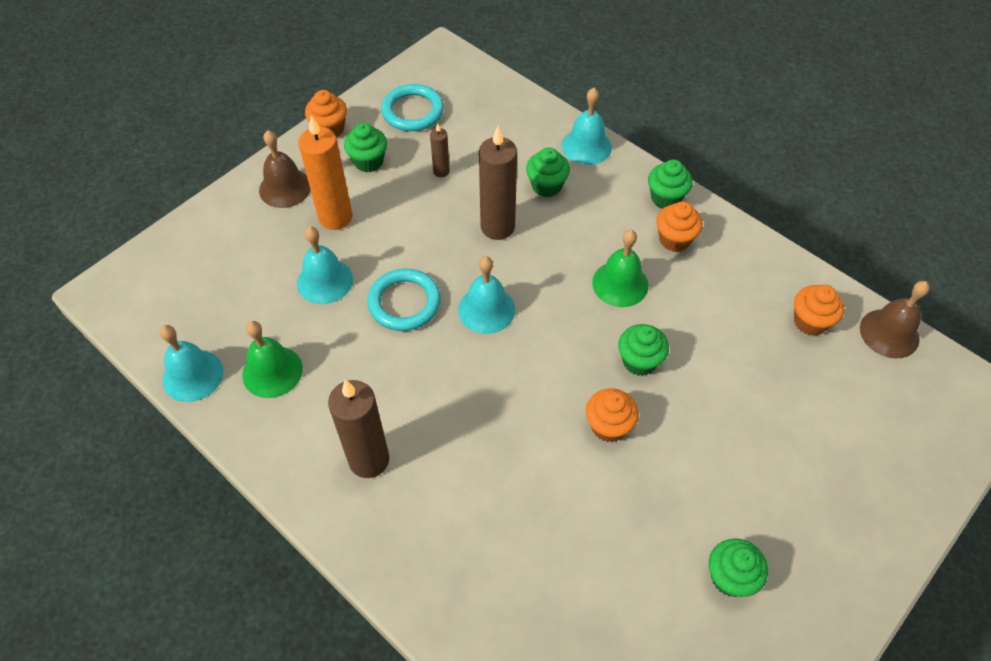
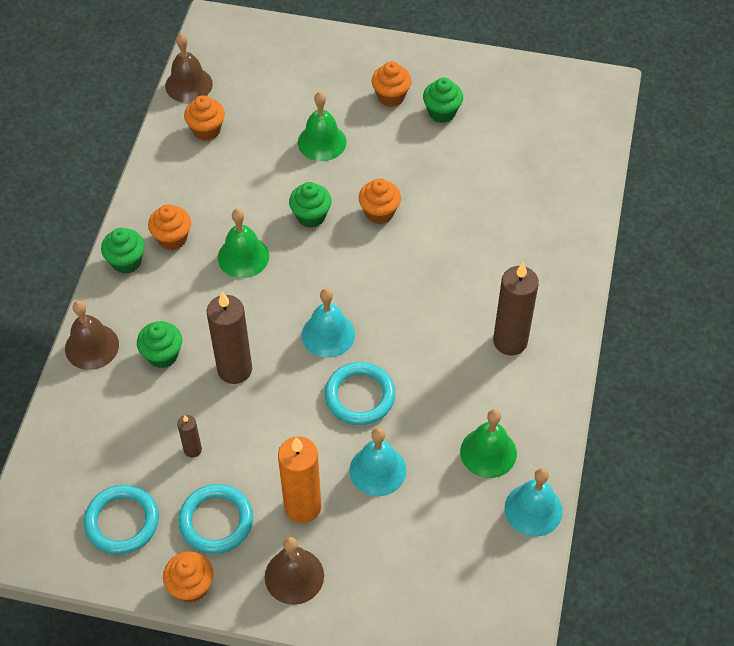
camera: 120 degrees left, 0 degrees up
(368, 162) = (216, 521): green cupcake -> turquoise ring
(586, 146) = (92, 346): turquoise bell -> brown bell
(741, 420) = (322, 142): none -> green bell
(784, 531) = (391, 96): none -> orange cupcake

